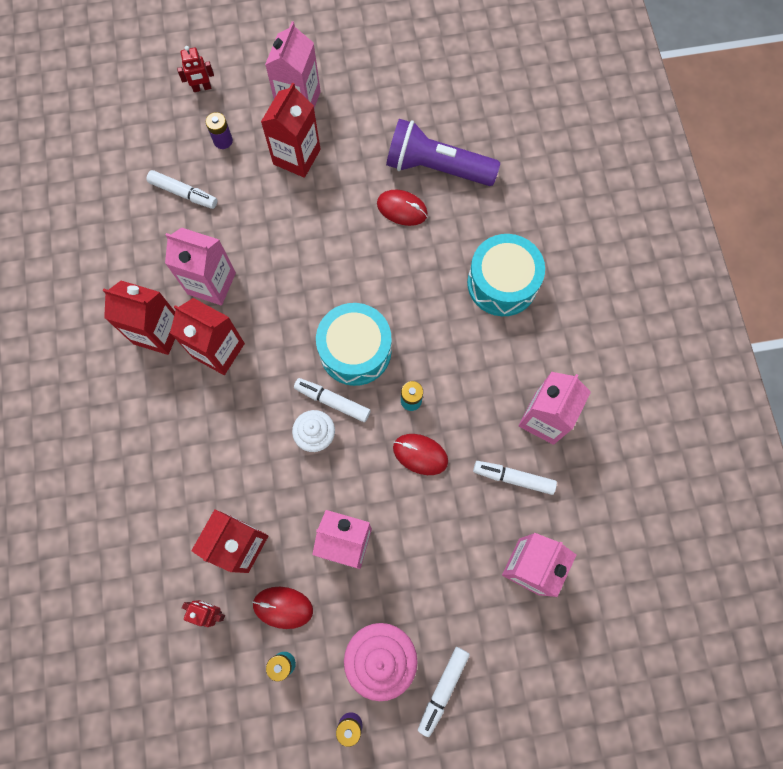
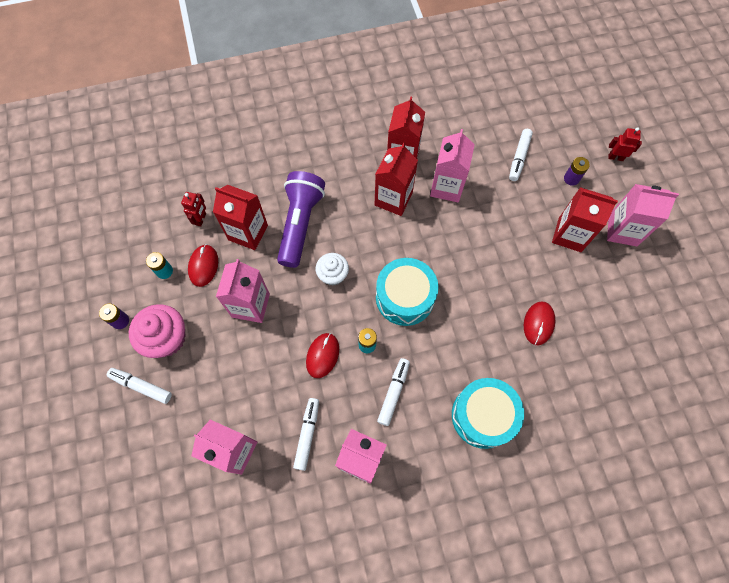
camera: 85 degrees right, 5 degrees down
(202, 88) = (615, 157): red robot -> red robot turned 120 degrees clockwise
(332, 401) = (361, 284): white marker -> white marker (393, 392)
(436, 167) = (585, 350): purple flashlight -> purple flashlight (300, 224)

